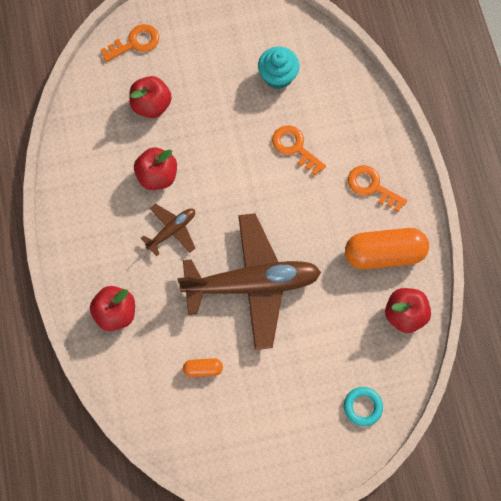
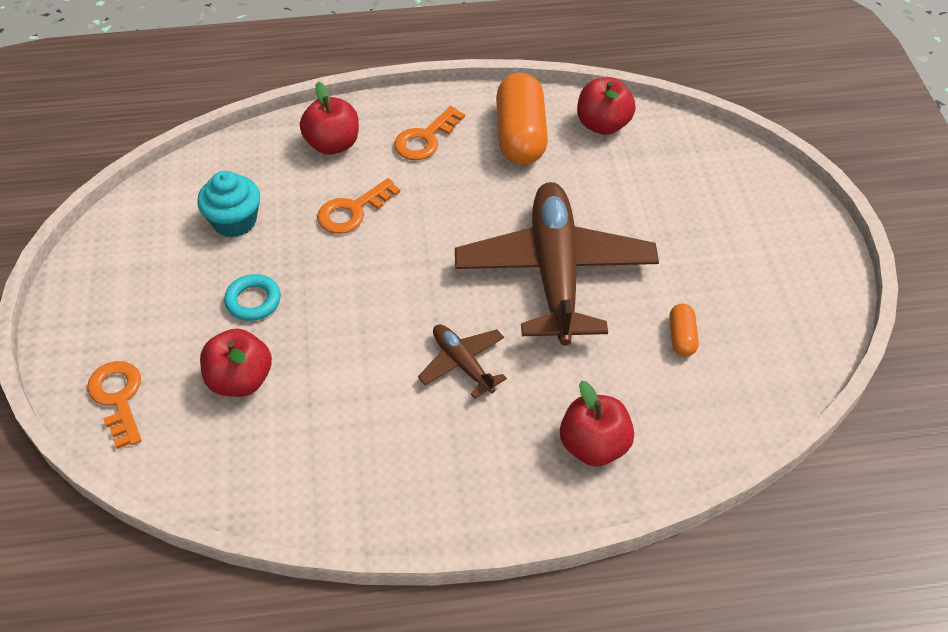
camera: 85 degrees left, 20 degrees down
(157, 176) = (367, 378): red apple -> red apple (333, 144)
(362, 407) = (725, 173): turquoise ring -> turquoise ring (253, 301)

